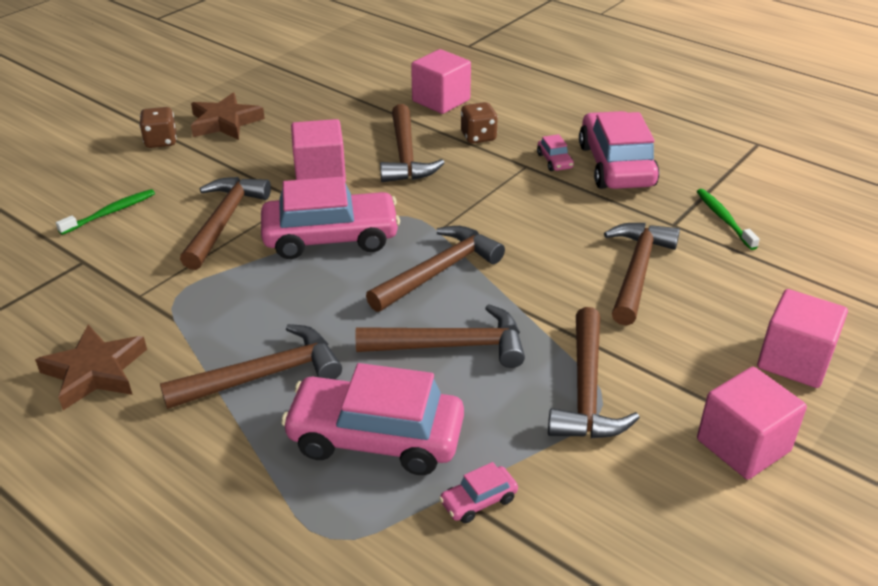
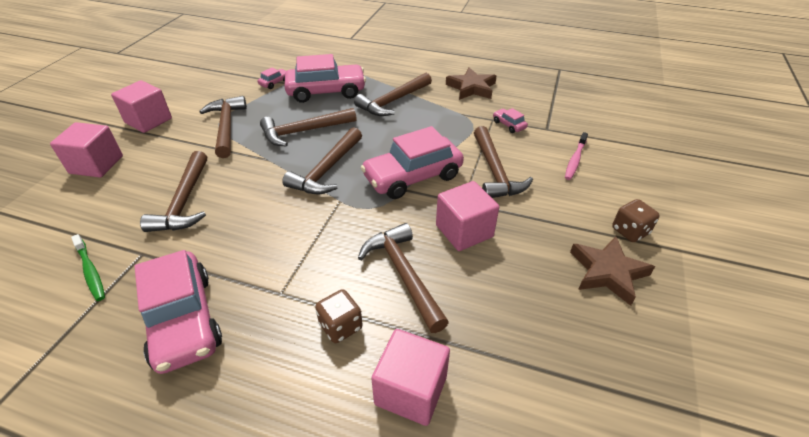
camera: 160 degrees right, 5 degrees up
(110, 212) = (575, 160): green toothbrush -> pink toothbrush
(554, 161) = (250, 308): pink car -> pink car (509, 125)

